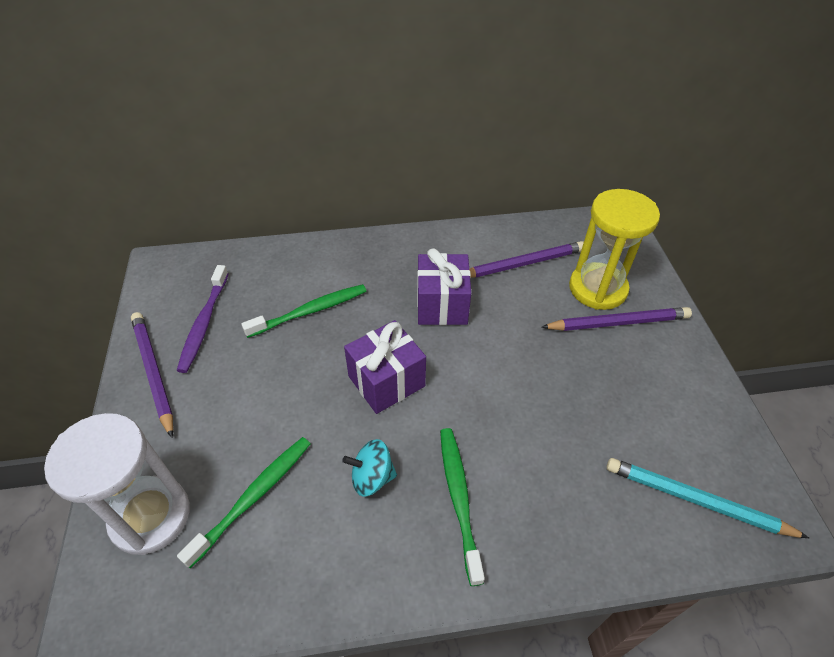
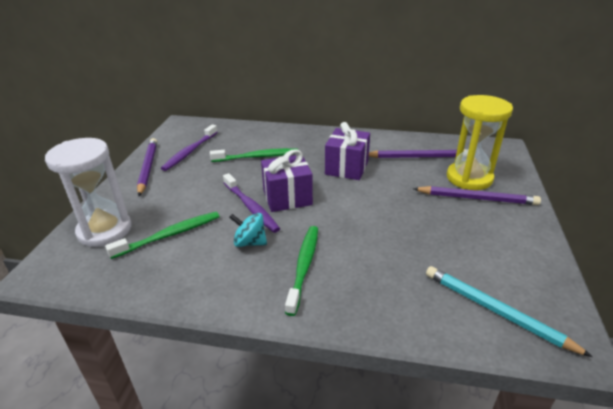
camera: 20 degrees right, 15 degrees down
(344, 412) = (251, 207): none -> purple toothbrush

